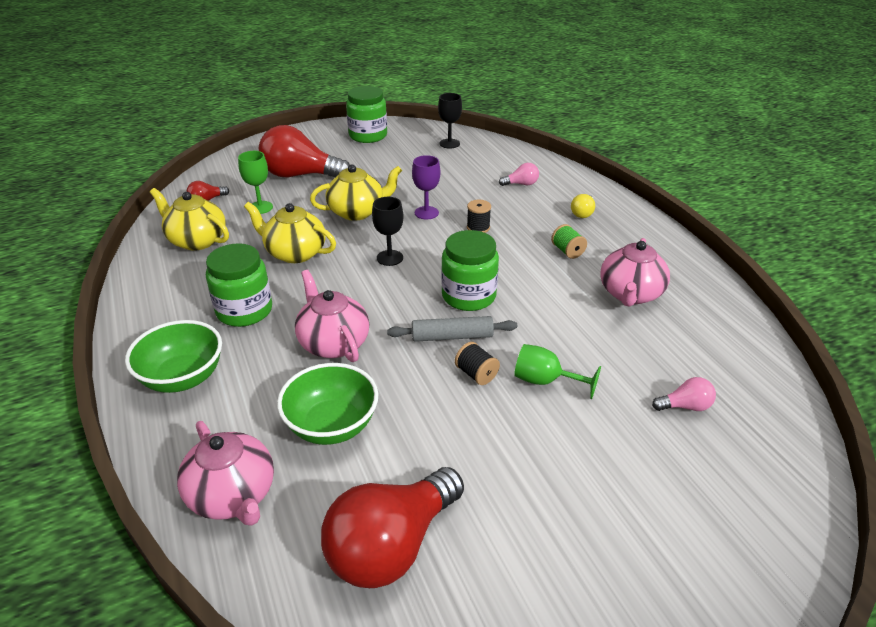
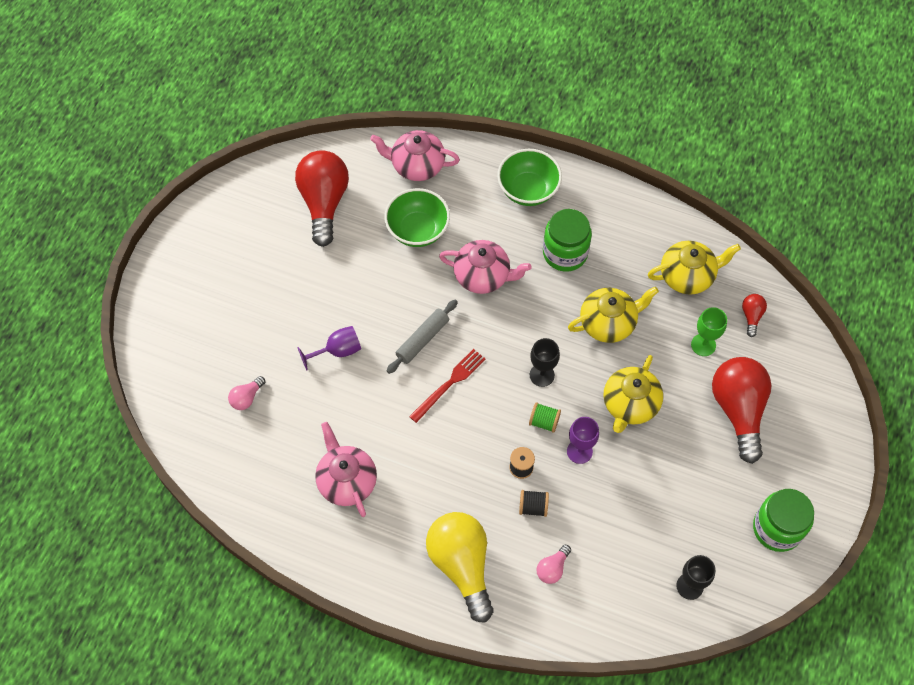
camera: 135 degrees right, 25 degrees up
(300, 175) = (738, 410): red light bulb -> red light bulb turned 60 degrees counterclockwise
(468, 296) = (449, 384): green jar -> red fork
(476, 374) = (380, 323): black spool -> black spool (533, 507)
(545, 381) = (337, 351): green goblet -> purple goblet
(567, 251) = (429, 496): green spool -> green spool (544, 422)
(583, 213) = (461, 565): yellow light bulb -> yellow light bulb, size x2.30

